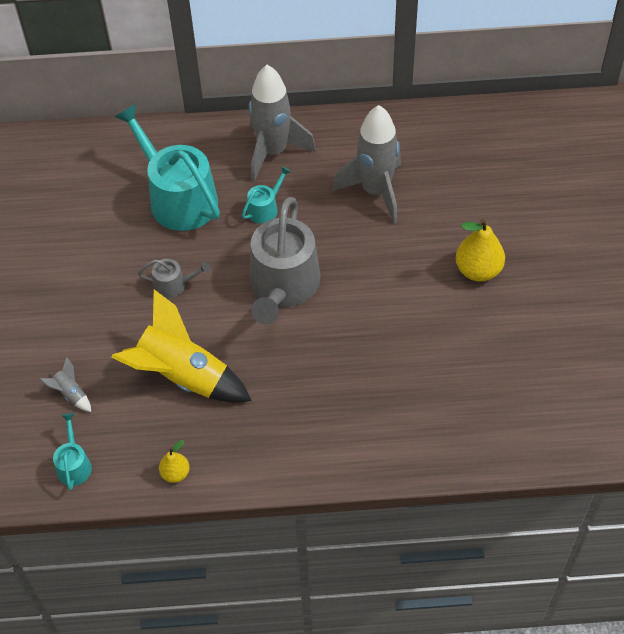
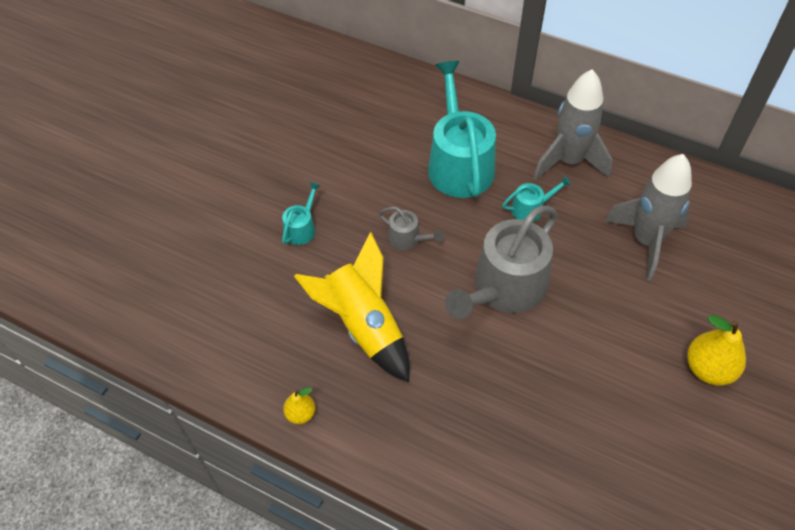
camera: 30 degrees right, 0 degrees up
(71, 394) = (261, 291): grey rocket -> none
(74, 465) = (222, 356): turquoise watering can -> turquoise watering can (301, 228)

